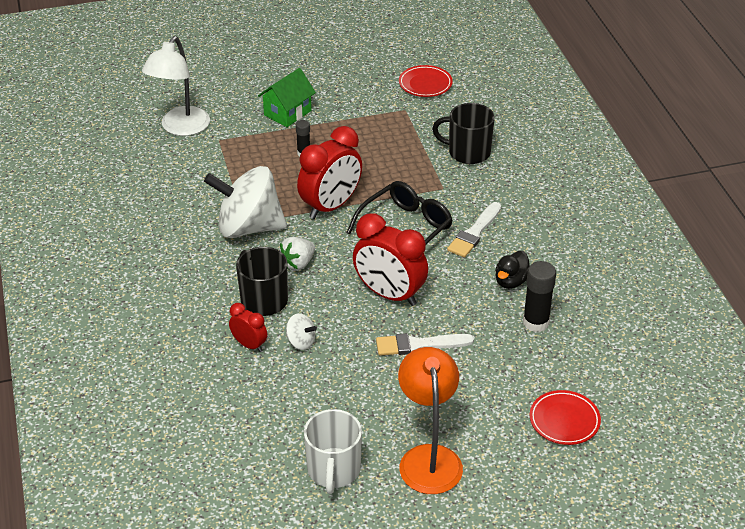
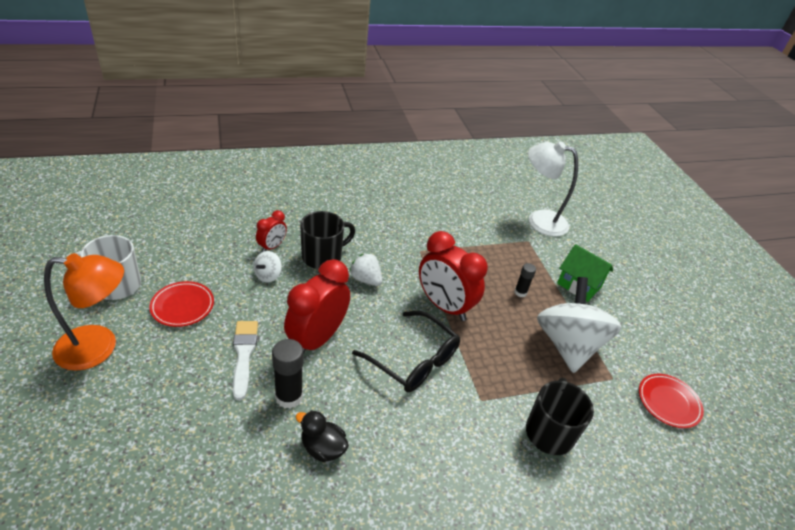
camera: 85 degrees right, 0 degrees up
(248, 227) = (413, 253): white spinning top -> white spinning top (568, 345)
(474, 233) = (406, 421): white brush -> none
(536, 322) = (251, 464): black glue stick -> black glue stick (289, 397)
(564, 420) = (94, 471): red plate -> red plate (182, 306)

